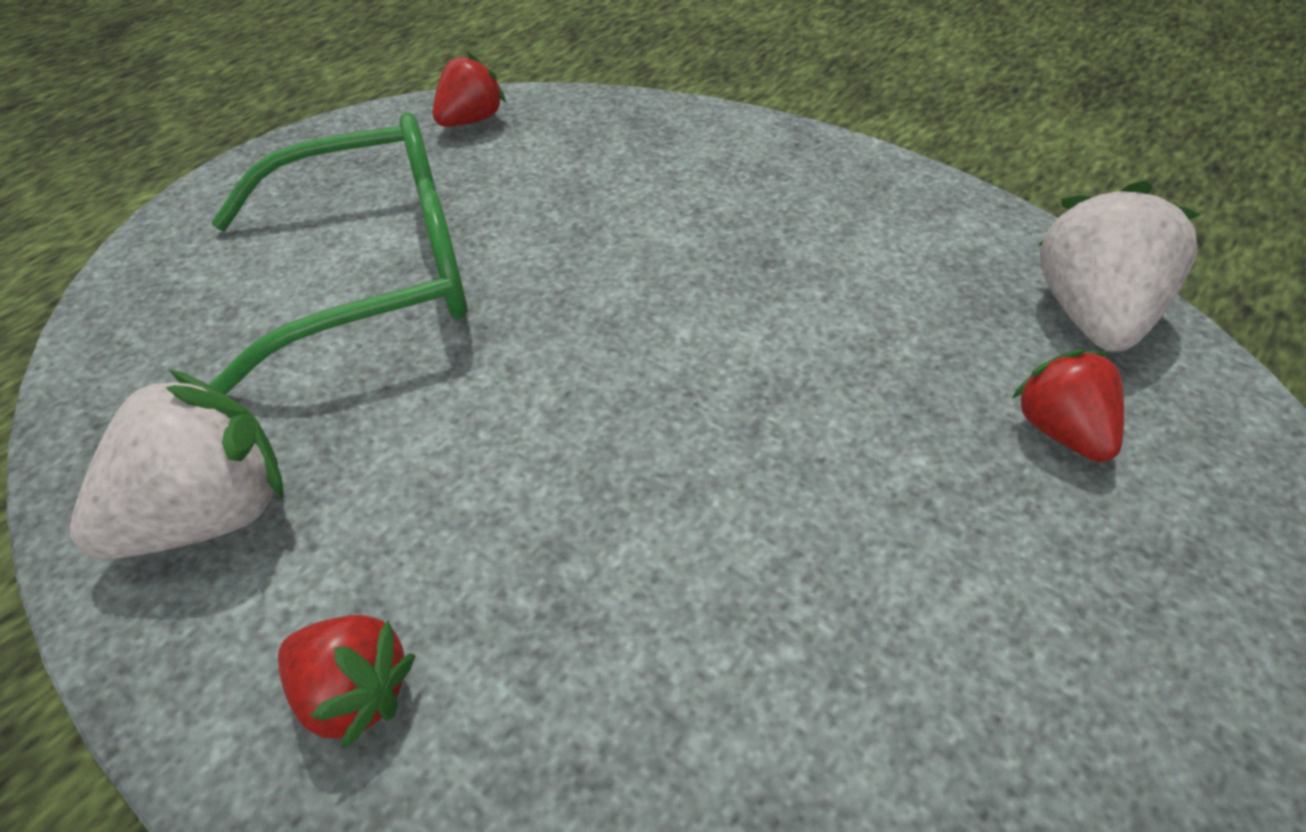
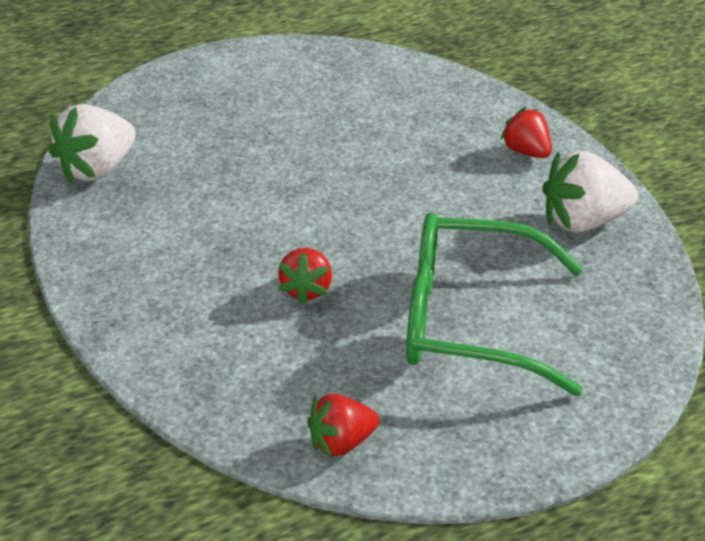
camera: 155 degrees left, 10 degrees down
(1061, 431) = (181, 139): red strawberry -> red strawberry (306, 290)

